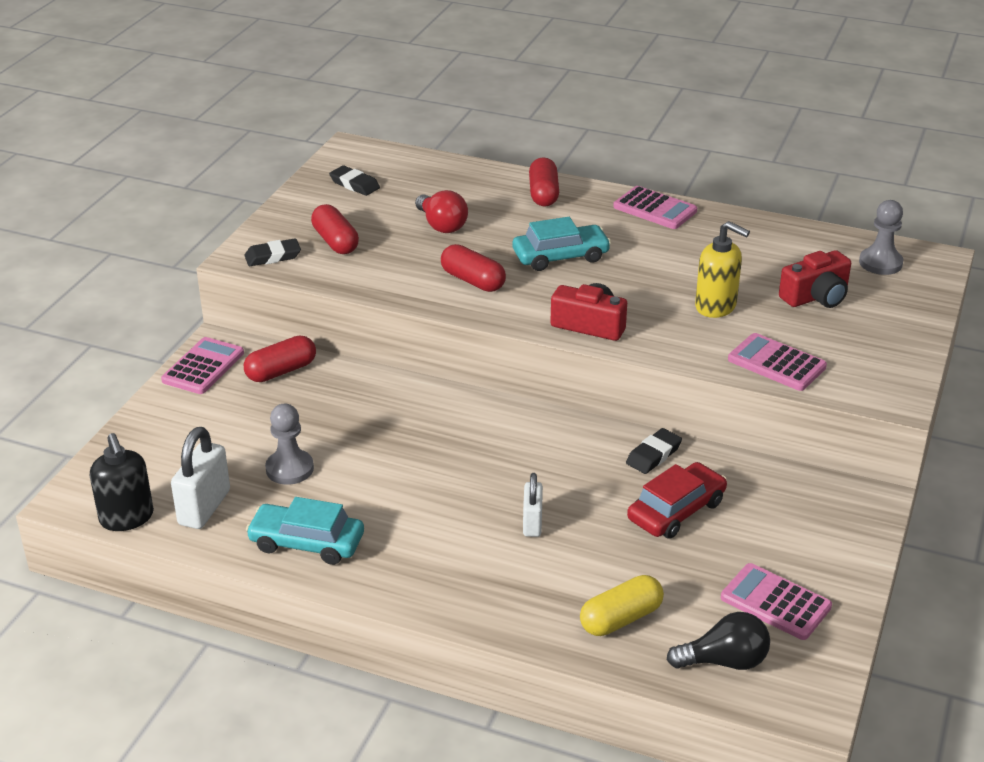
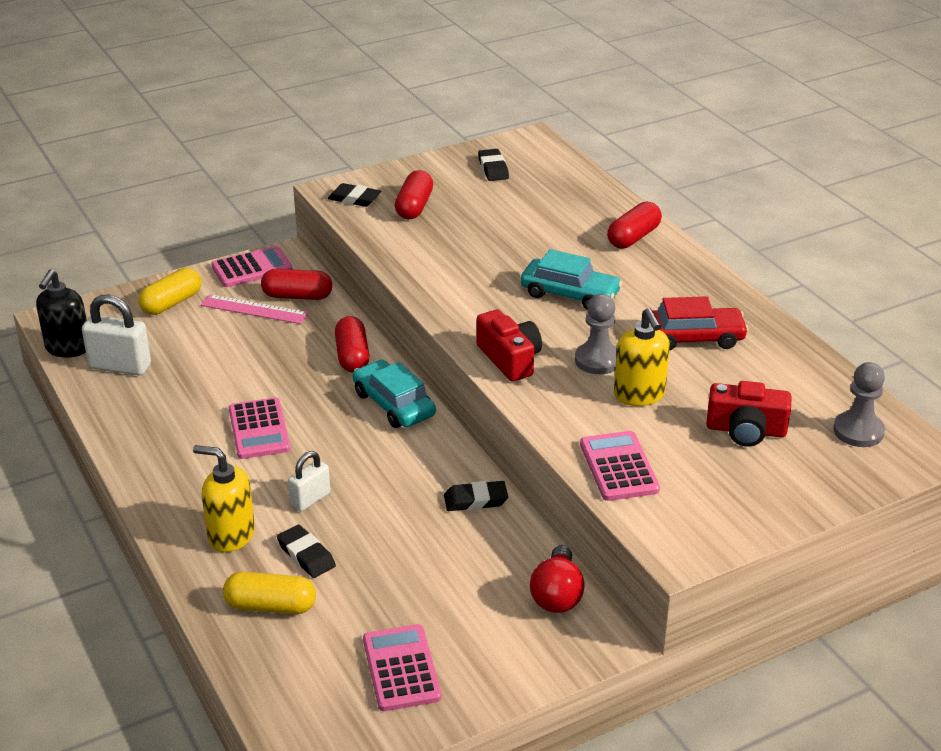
camera: 40 degrees right, 0 degrees up
(170, 431) = (171, 303): none -> yellow capsule
(204, 507) = (120, 366): white padlock -> white padlock turned 45 degrees clockwise
(258, 400) = (254, 309): none -> pink ruler
(289, 469) = (207, 369): grey pawn -> grey pawn (597, 360)
(307, 543) = (147, 426): turquoise car -> turquoise car (394, 404)
(441, 225) = (512, 228): red light bulb -> red light bulb (557, 595)
(473, 281) = (471, 282): red capsule -> red capsule (352, 356)
(511, 586) = (231, 535): none -> yellow soap dispenser
(591, 566) = (306, 555): none -> black eraser
(655, 209) = (712, 290): pink calculator -> pink calculator (259, 429)
(676, 511) = (429, 553): red car -> red car (692, 338)
(724, 661) = (297, 685): black light bulb -> none

